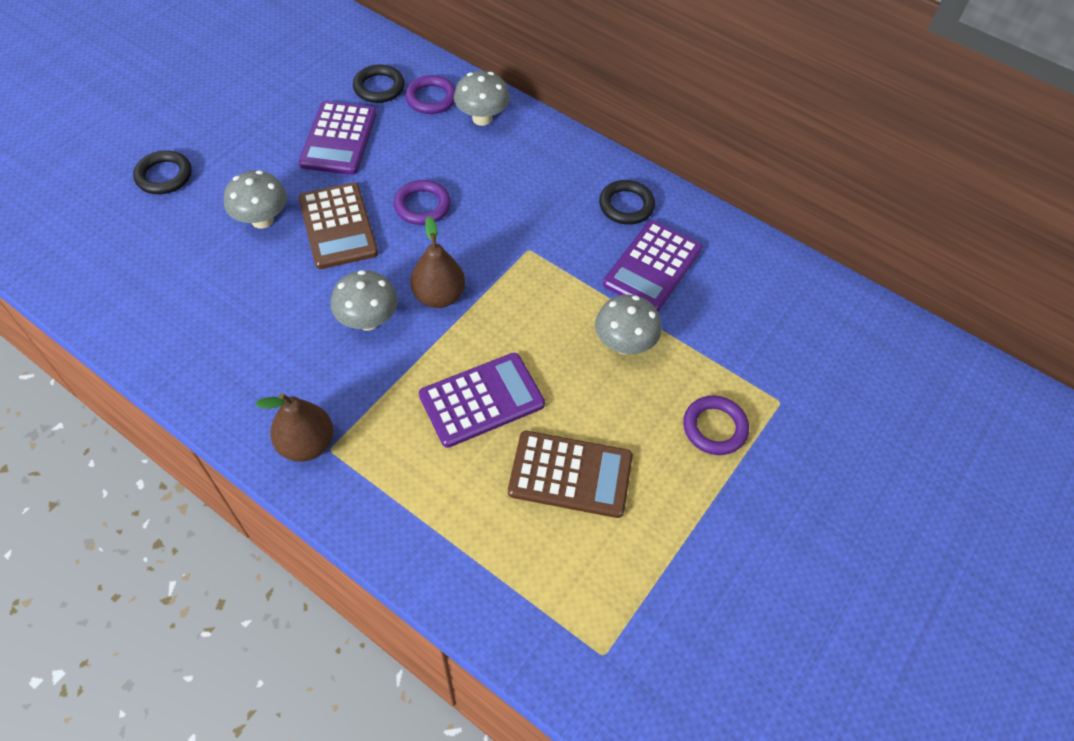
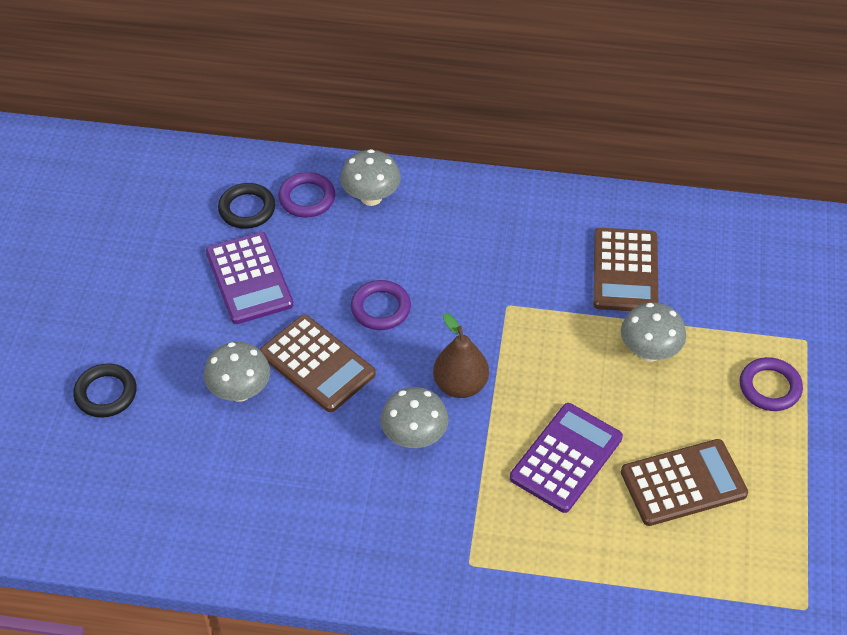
camera: 25 degrees left, 5 degrees down
(307, 444) = (446, 569): brown pear -> none
(626, 205) = (563, 224): black ring -> none
(652, 266) = (625, 271): purple calculator -> brown calculator

